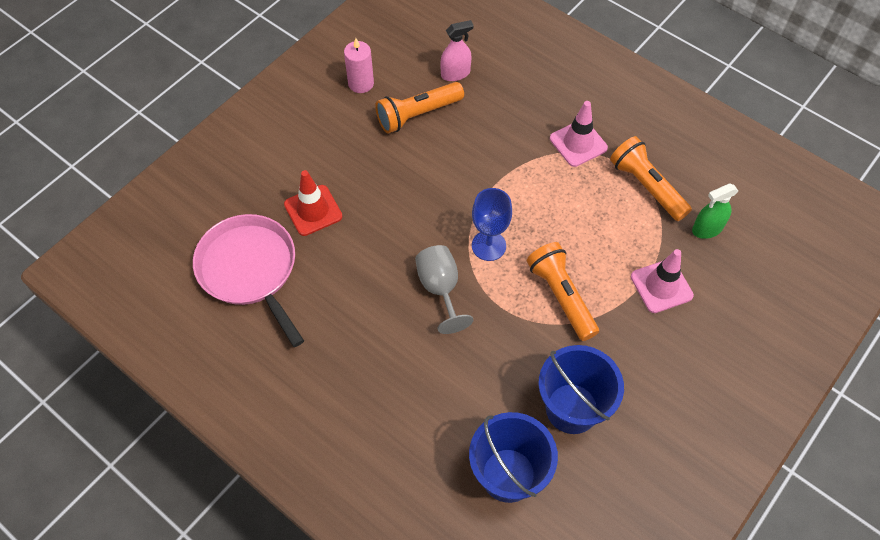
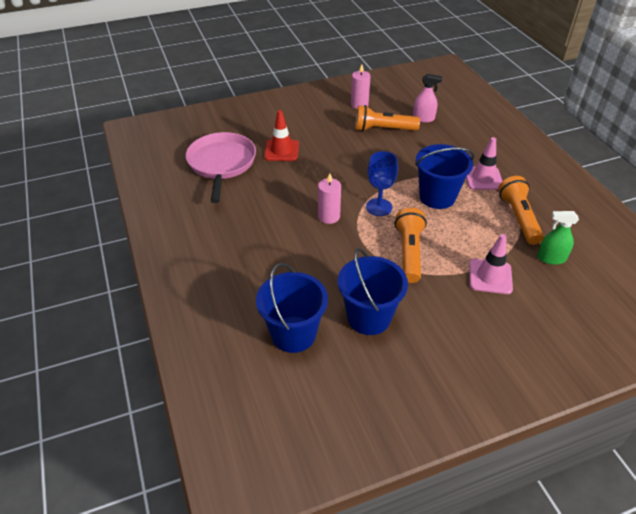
camera: 30 degrees right, 15 degrees down
(440, 289) = (329, 216): grey goblet -> pink candle
(544, 197) = (437, 197): none -> blue bucket

